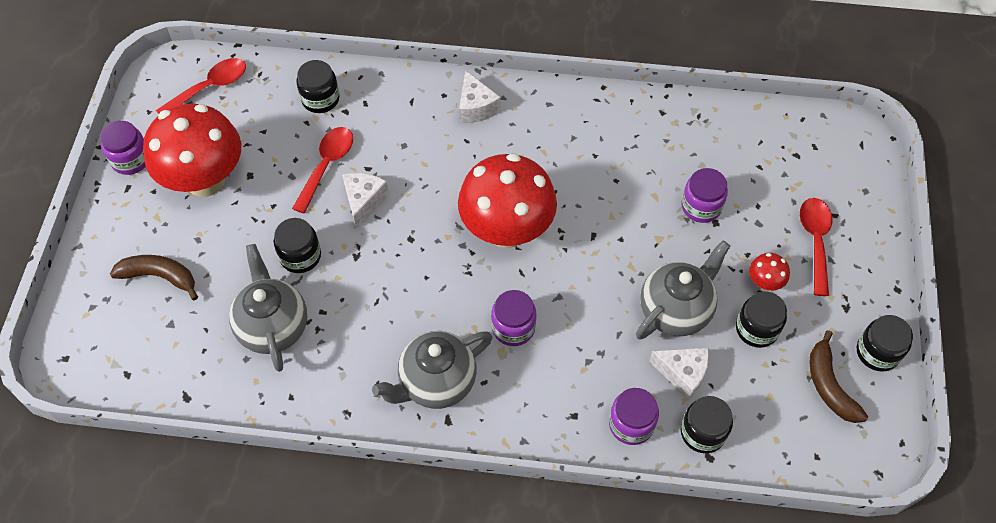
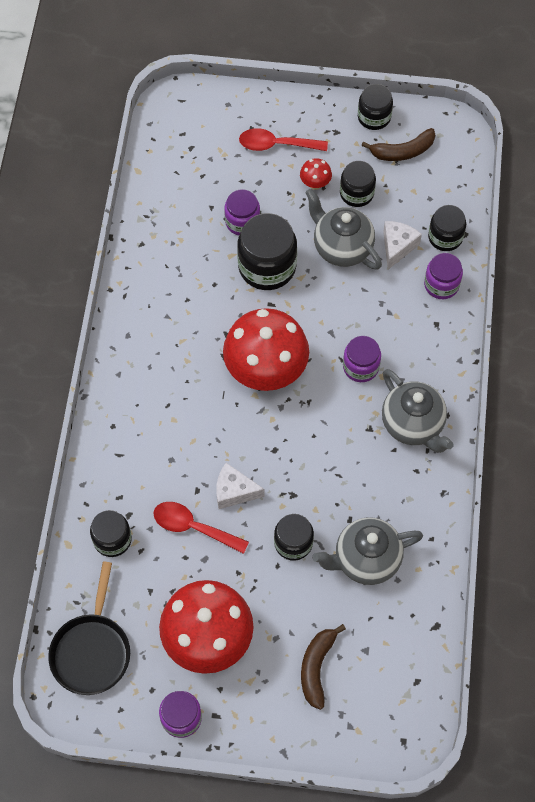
camera: 90 degrees left, 5 degrees up
(210, 87) = (92, 650): red spoon -> black pan
(476, 107) = (129, 397): white cheese -> none
(642, 231) = (267, 266): none -> black jar

